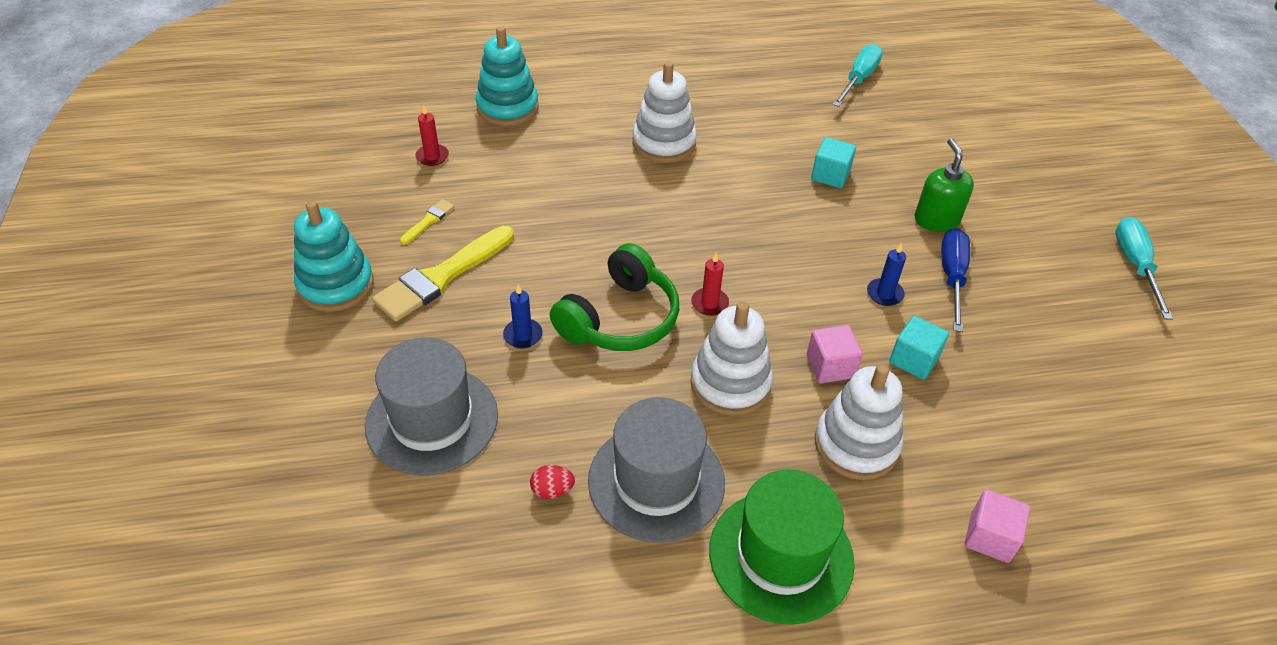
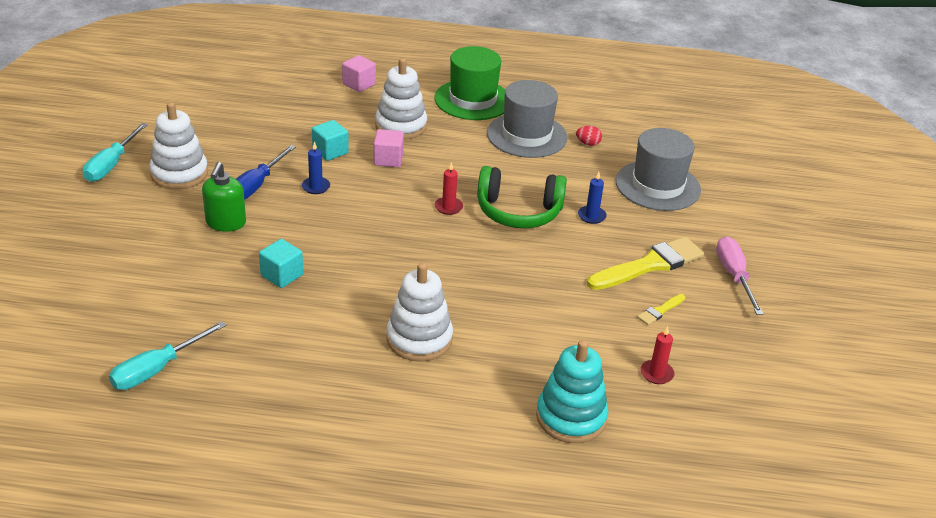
camera: 165 degrees left, 10 degrees down
(336, 285) = (734, 276): turquoise stacking toy -> pink screwdriver
(620, 318) = (518, 212): green headphones -> green headphones turned 135 degrees counterclockwise
(730, 384) = (459, 164): white stacking toy -> white stacking toy (179, 174)

